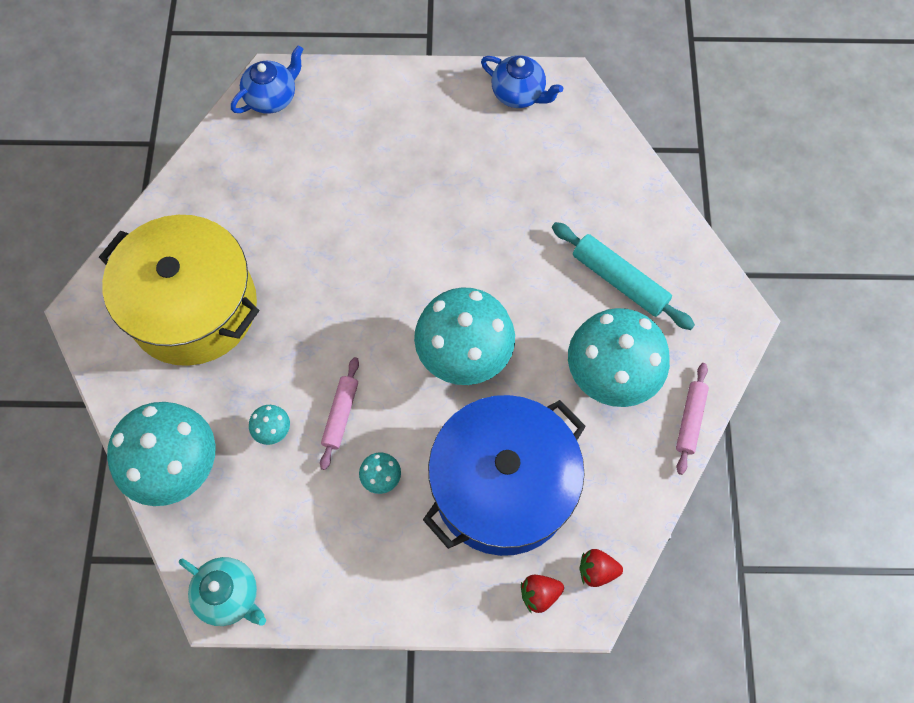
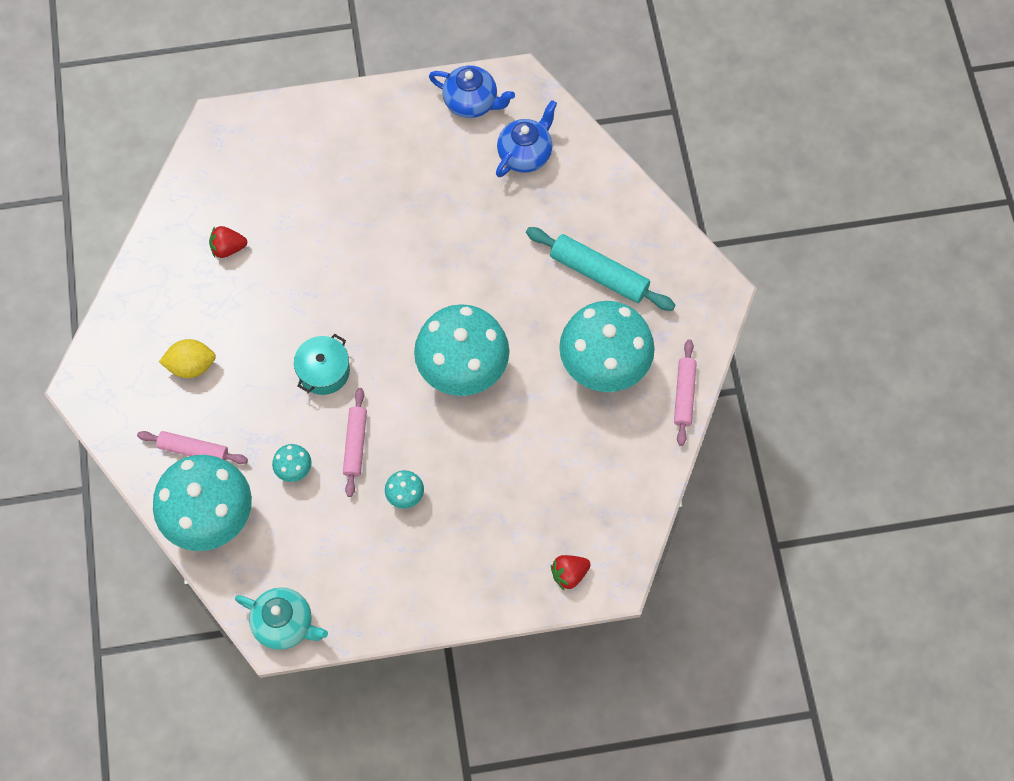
camera: 10 degrees left, 0 degrees up
(176, 393) = (194, 450): none -> pink rolling pin
(193, 307) = (191, 366): yellow pot -> yellow lemon
(272, 98) = (224, 144): blue teapot -> blue teapot (525, 154)
(323, 334) = (324, 371): none -> turquoise pot
(502, 486) = (519, 484): blue pot -> none
(597, 570) = (618, 544): red strawberry -> red strawberry (228, 248)

